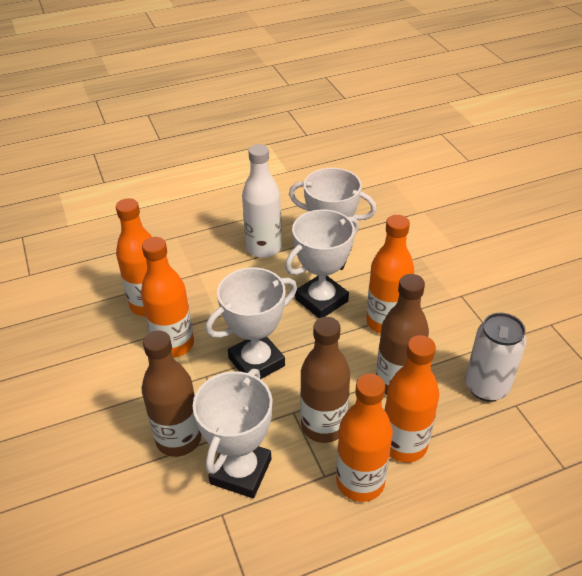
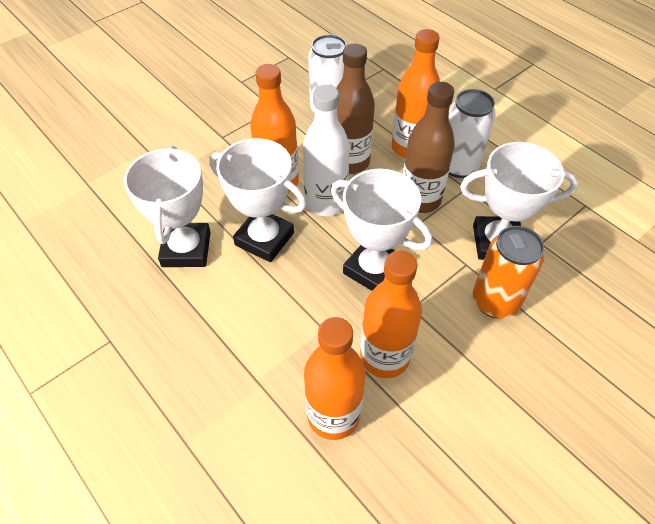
camera: 110 degrees left, 10 degrees up
(178, 439) = (495, 301): brown bottle -> orange can
(264, 248) = (188, 321): white bottle -> white bottle (326, 202)
(360, 481) = (458, 166): orange bottle -> white can

